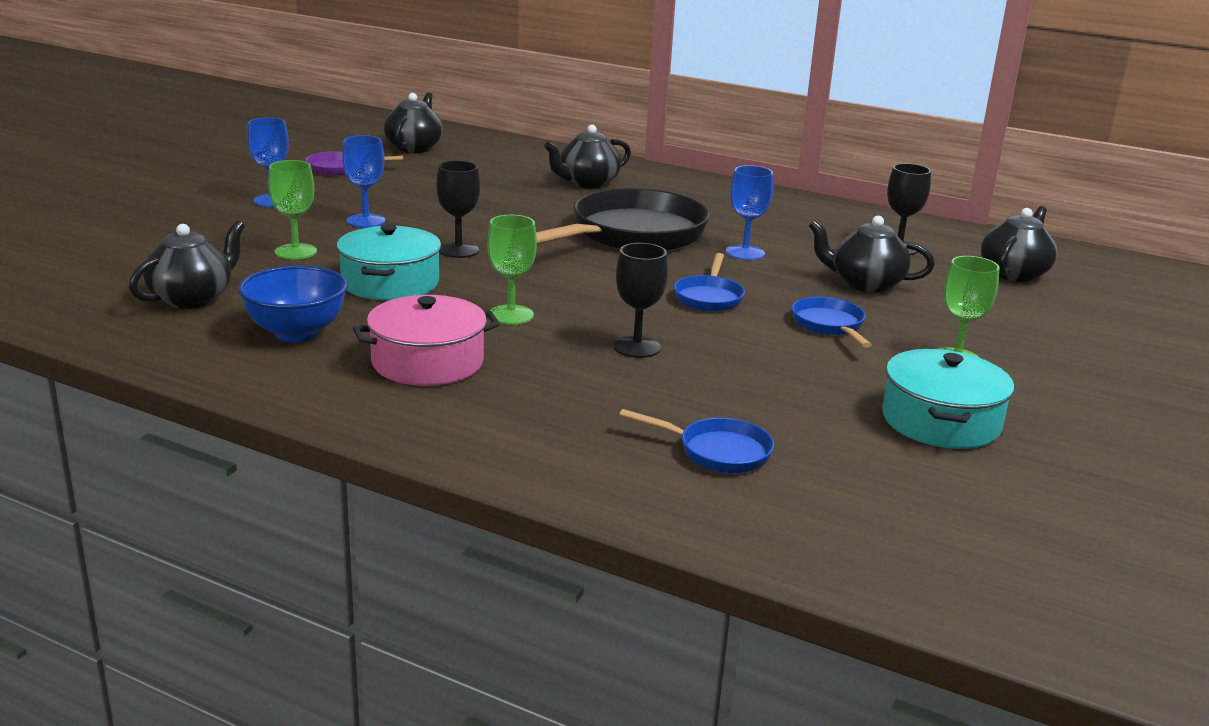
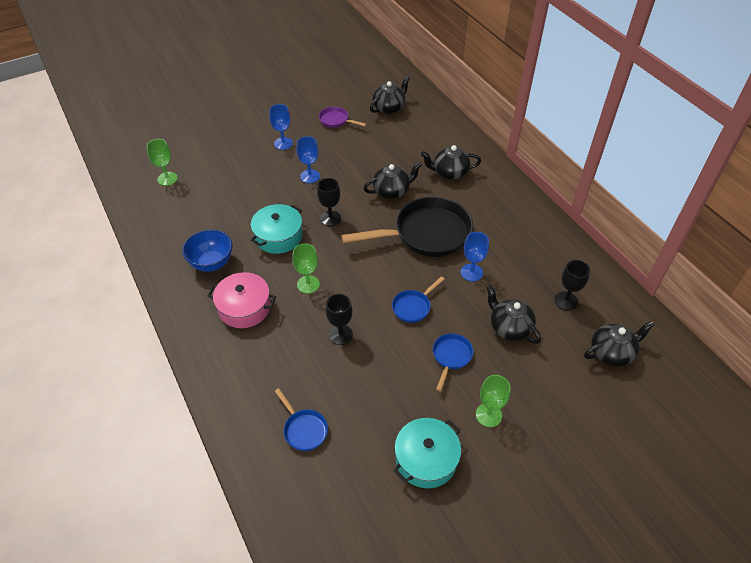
camera: 35 degrees right, 25 degrees up
(193, 298) = (193, 219): black teapot -> black teapot (392, 191)
(295, 252) = (259, 194): green goblet -> green goblet (167, 179)

